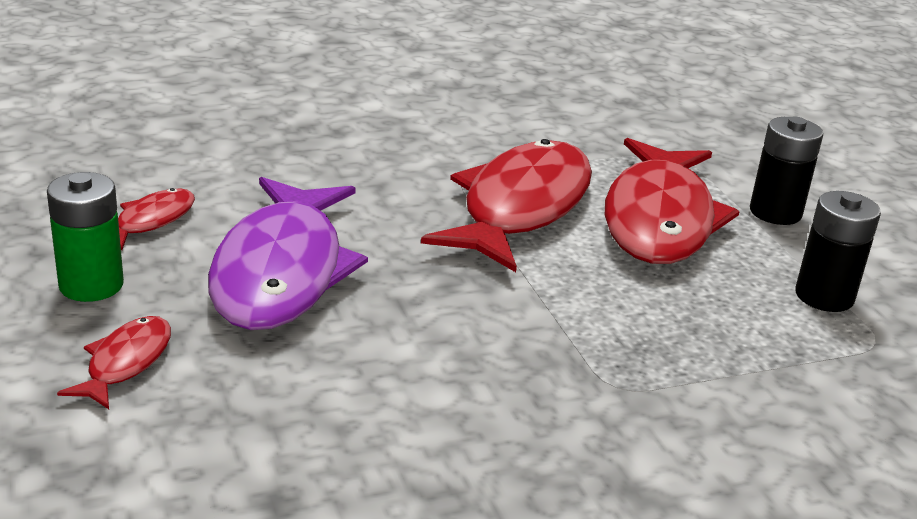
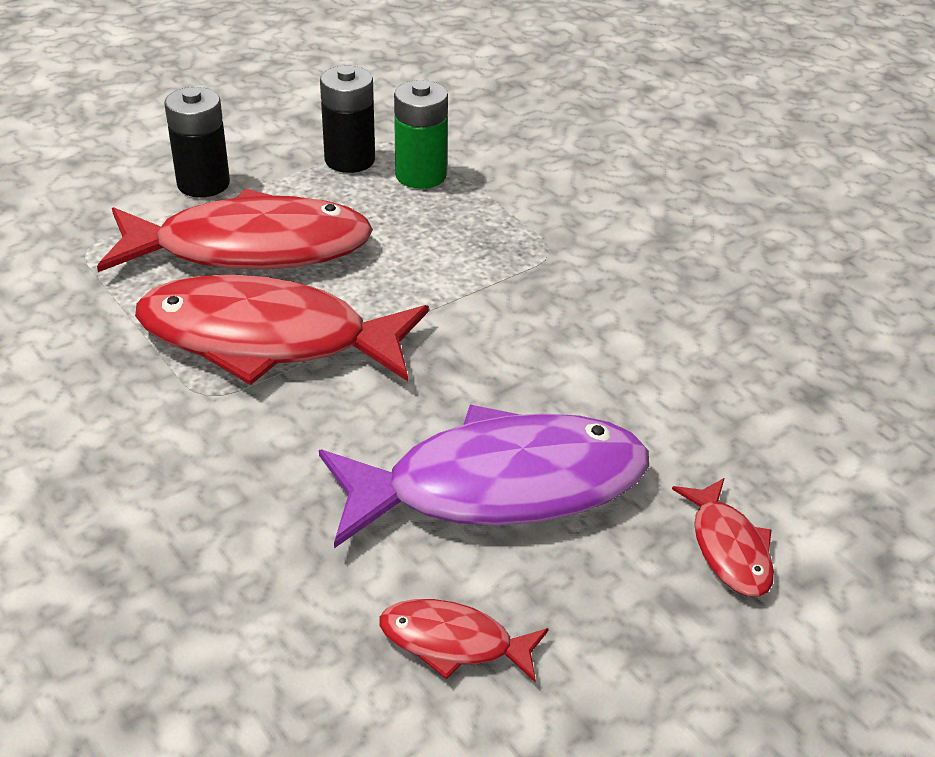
camera: 105 degrees left, 10 degrees up
(91, 285) = (622, 637): green battery -> green battery (420, 175)
(126, 362) = (728, 548): red fish -> red fish turned 105 degrees counterclockwise

